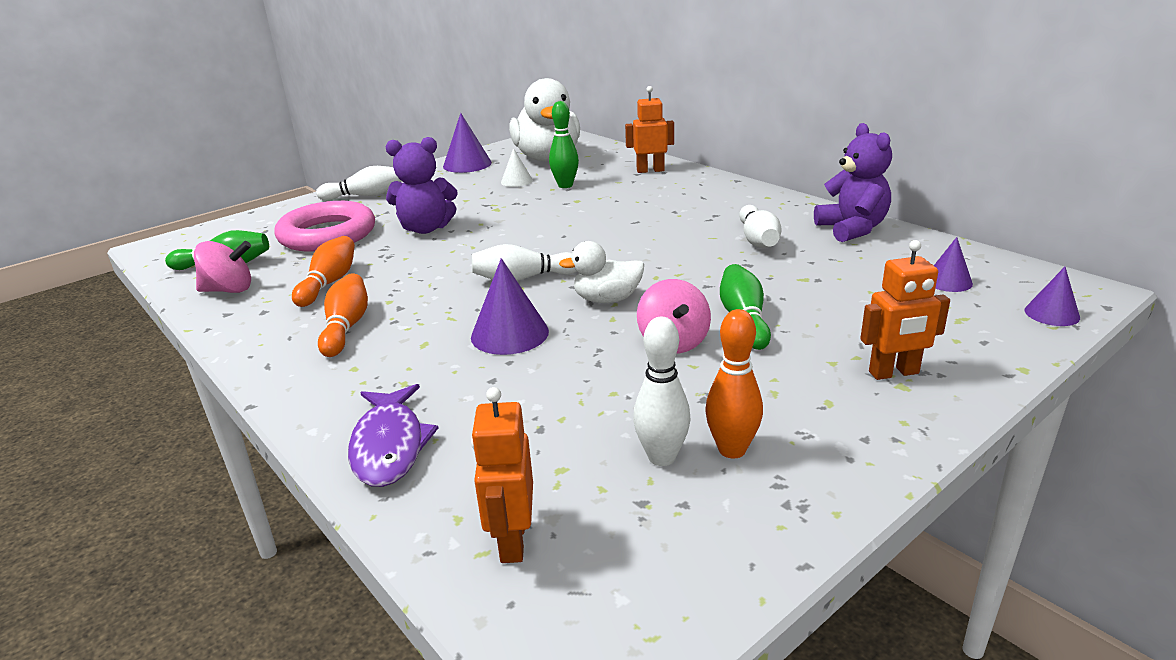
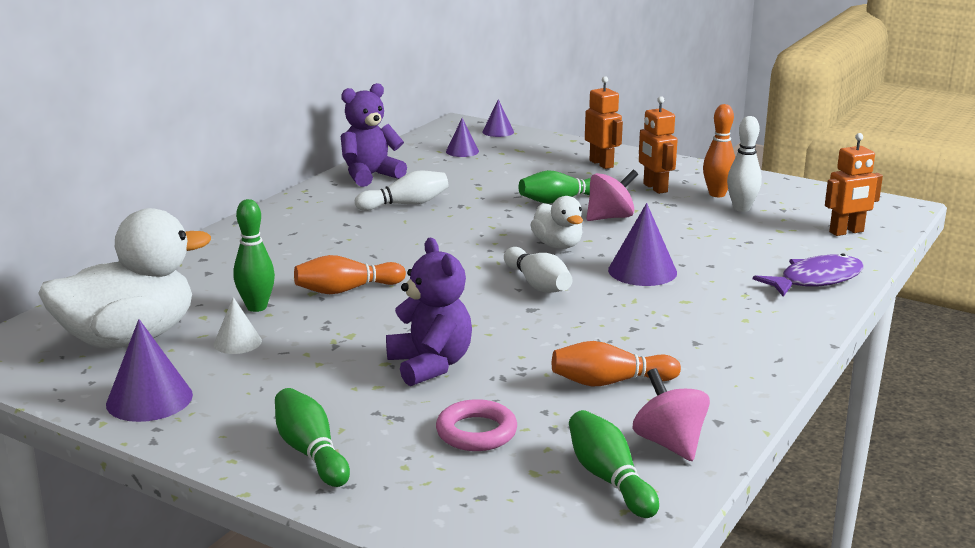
camera: 110 degrees left, 5 degrees down
(327, 235) = (476, 432): pink ring -> pink ring, size x0.56
(346, 327) = (688, 342): orange bowling pin -> orange bowling pin (346, 290)
(365, 195) = (310, 452): white bowling pin -> green bowling pin
(650, 170) = (197, 266): orange robot -> orange robot (655, 188)

